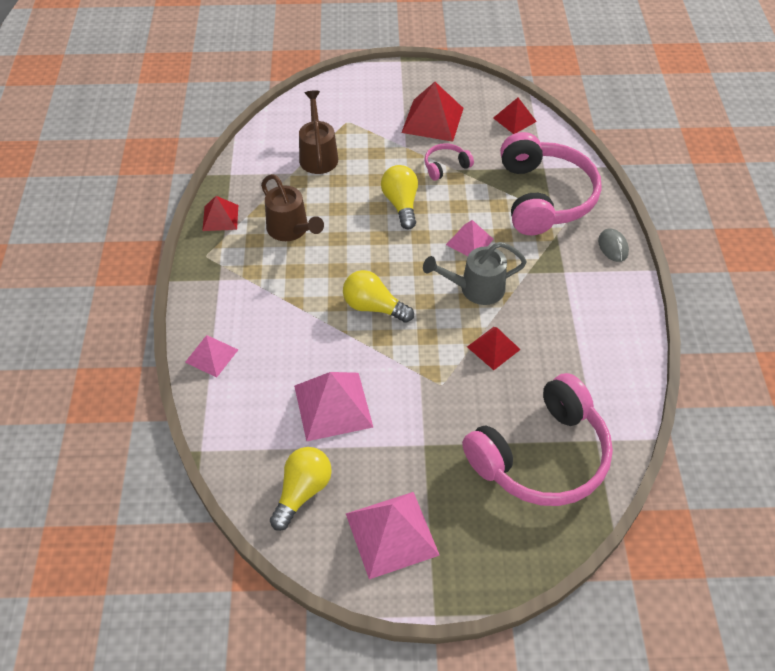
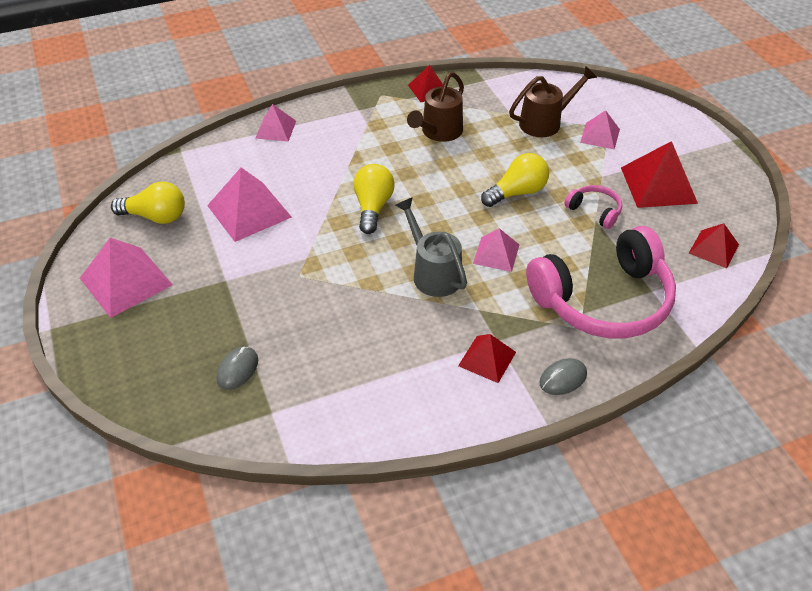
camera: 70 degrees right, 5 degrees down
(355, 129) = (600, 135): none -> pink pyramid
(493, 348) = (360, 303): red pyramid -> red pyramid (487, 359)
(541, 456) = (238, 369): pink headphones -> grey mouse

